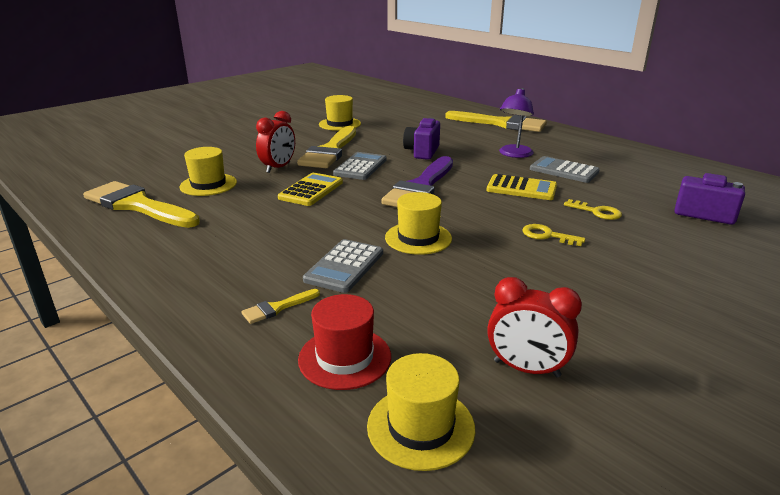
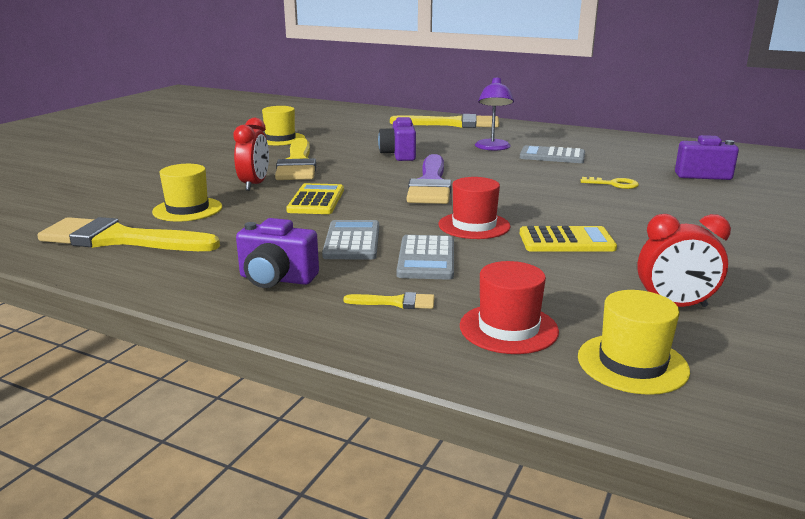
camera: 20 degrees left, 5 degrees down
(209, 265) = (276, 279): none -> purple camera
(277, 308) = (396, 302): yellow brush -> yellow brush turned 120 degrees counterclockwise
(360, 167) = (347, 174): grey calculator -> grey calculator (352, 241)
(418, 238) = (474, 225): yellow hat -> red hat
(521, 188) = (528, 174): yellow calculator -> yellow calculator (566, 241)
(547, 236) = (590, 207): yellow key -> none

